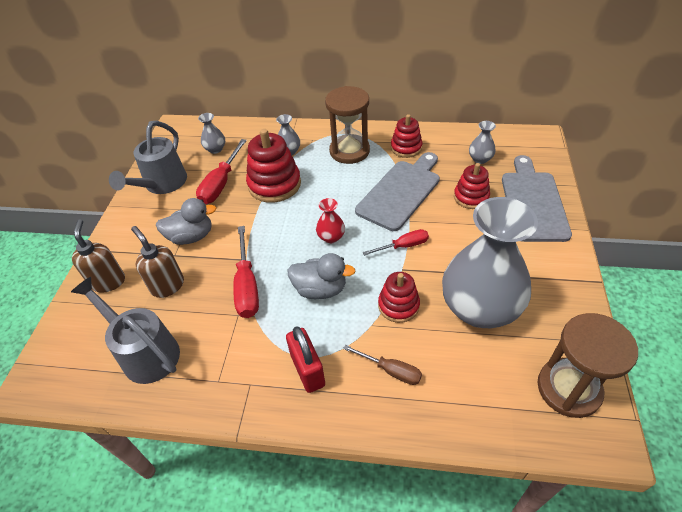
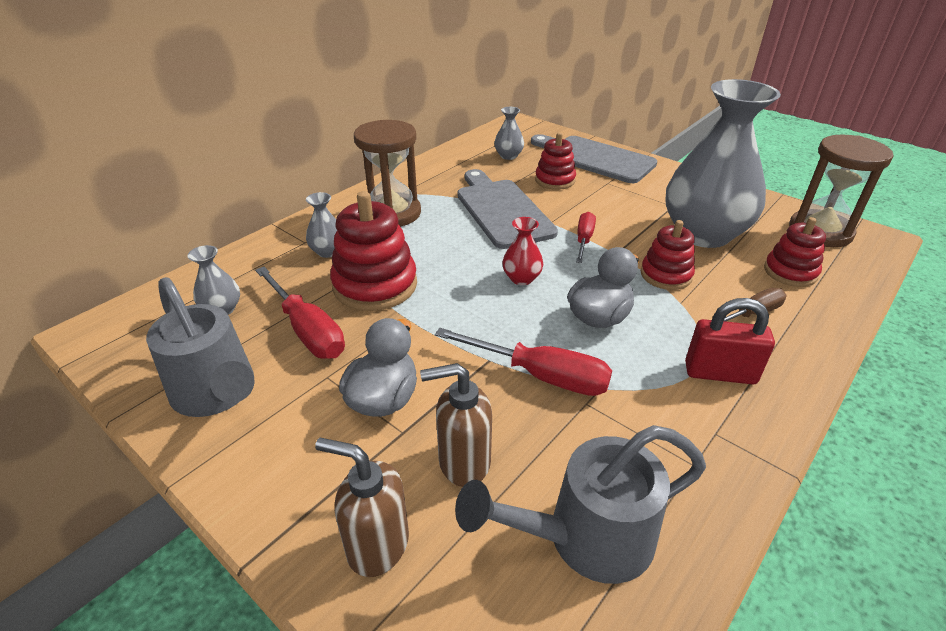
camera: 60 degrees left, 10 degrees down
(406, 148) = (438, 181): red stacking toy -> red stacking toy (790, 272)

